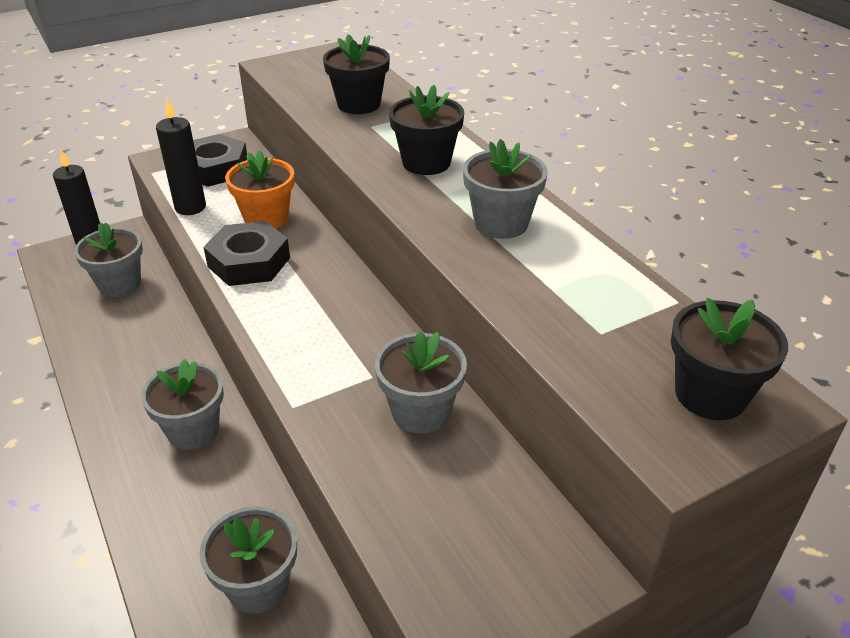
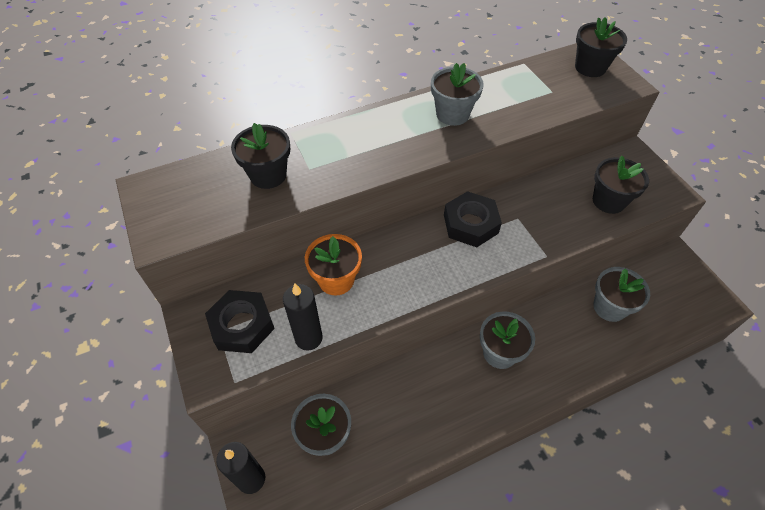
camera: 85 degrees left, 15 degrees up
(249, 262) = (396, 288): black nut -> black nut (470, 224)
(421, 411) = (544, 198): grey flower pot -> none
(426, 163) = (373, 141): black flower pot -> black flower pot (608, 201)

